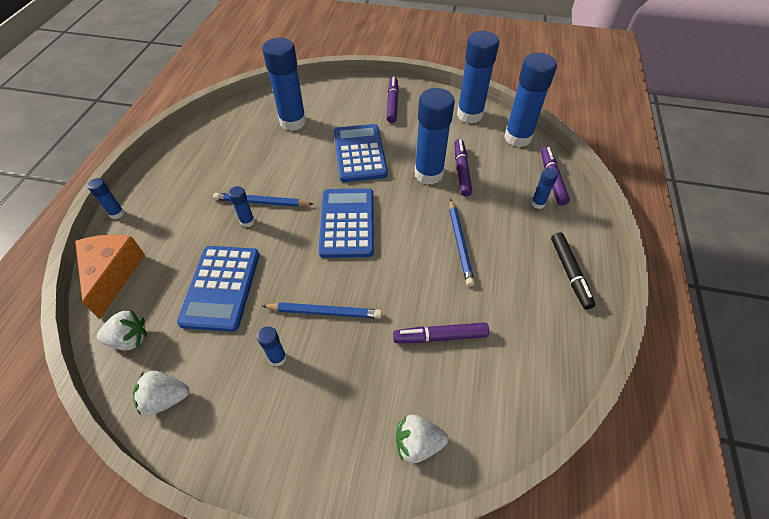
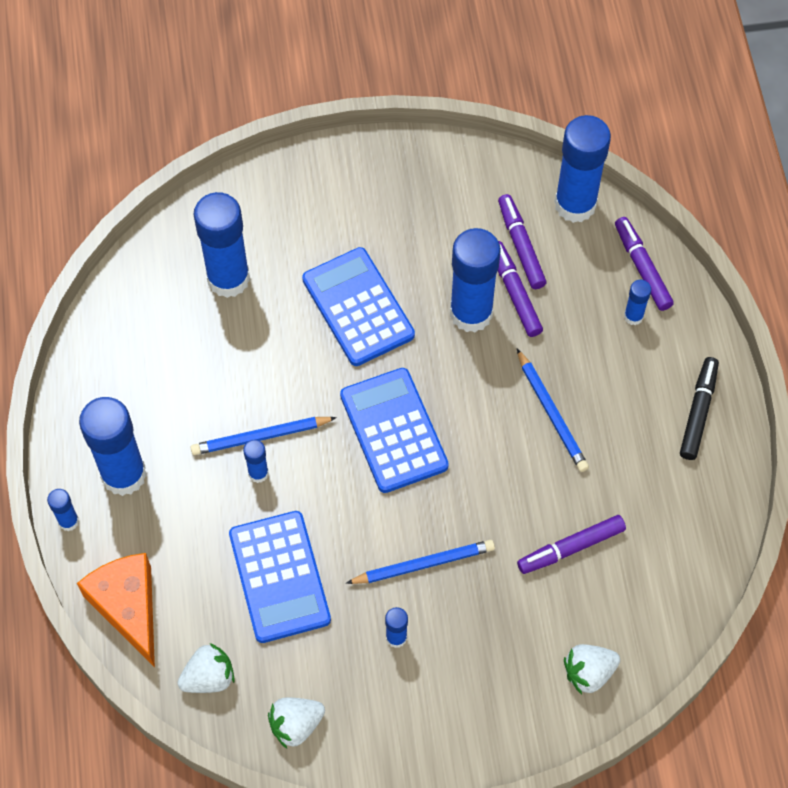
camera: 20 degrees left, 10 degrees up
(392, 103) = (364, 192): purple marker -> purple marker (520, 246)
(469, 115) = (491, 179): blue glue stick -> blue glue stick (124, 475)
(570, 273) = (698, 412): black marker -> black marker turned 135 degrees counterclockwise

